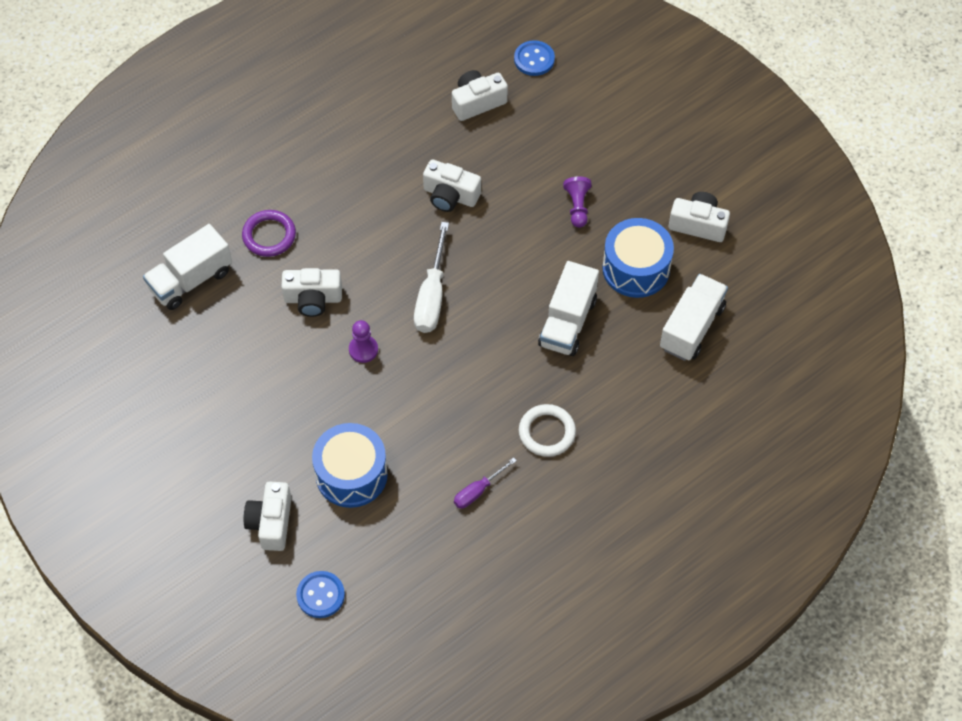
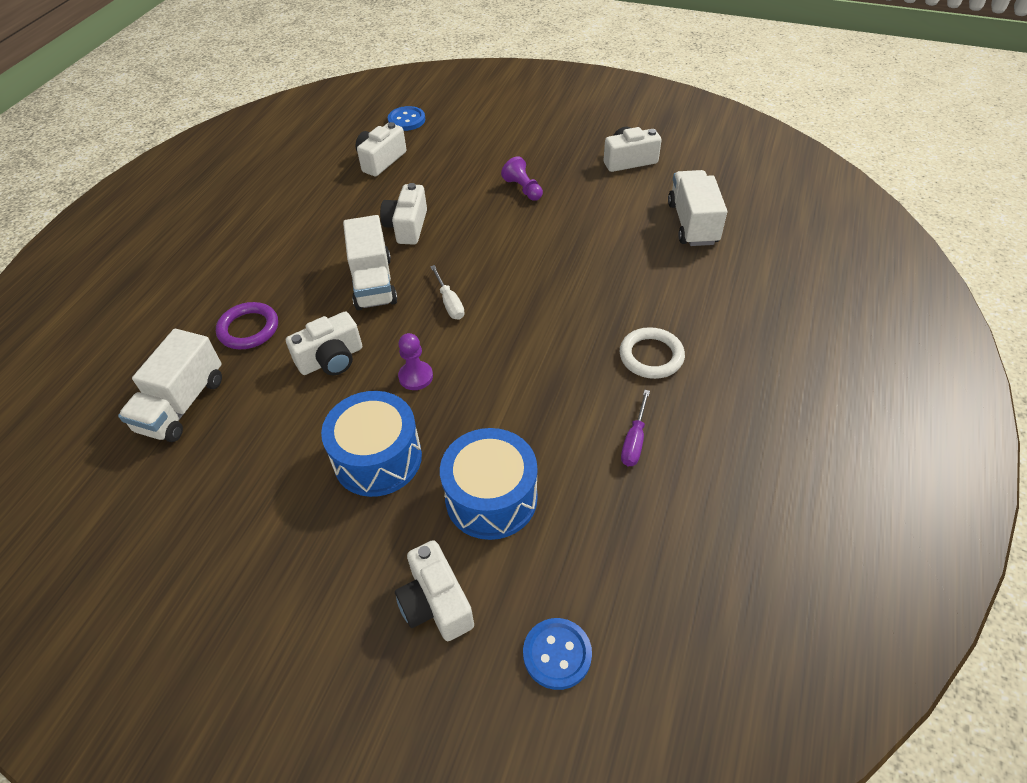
camera: 30 degrees left, 10 degrees down
(432, 295) = (449, 302): white screwdriver -> white screwdriver, size x0.58
(450, 196) = (407, 226): white camera -> white camera turned 105 degrees clockwise
(567, 322) = (589, 266): white truck -> white truck (373, 283)
(636, 268) = (609, 206): blue drum -> blue drum (377, 458)

